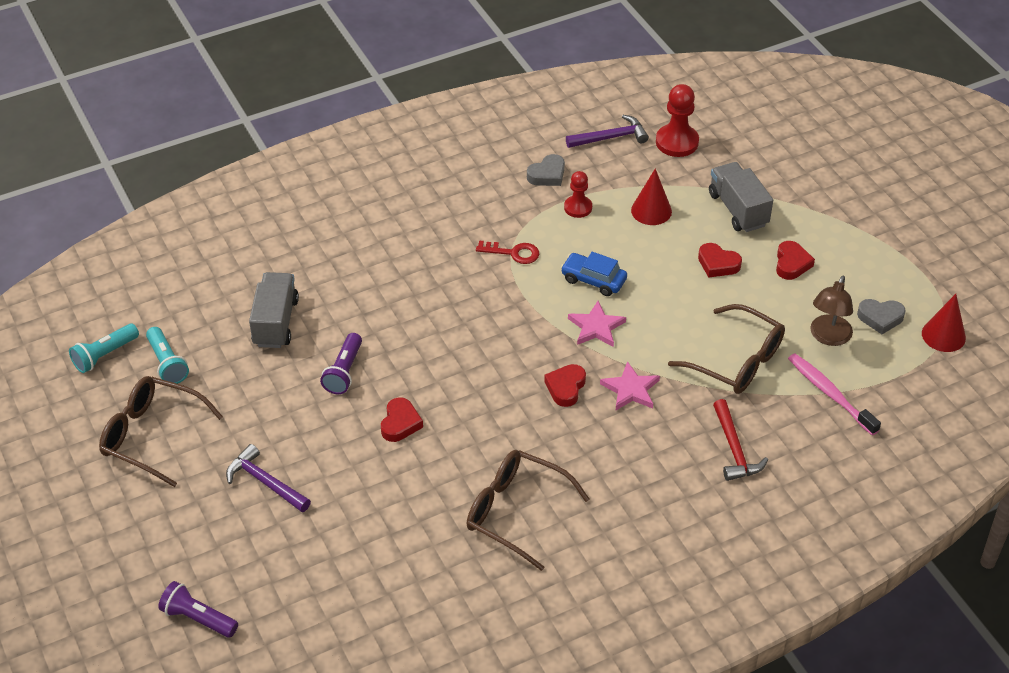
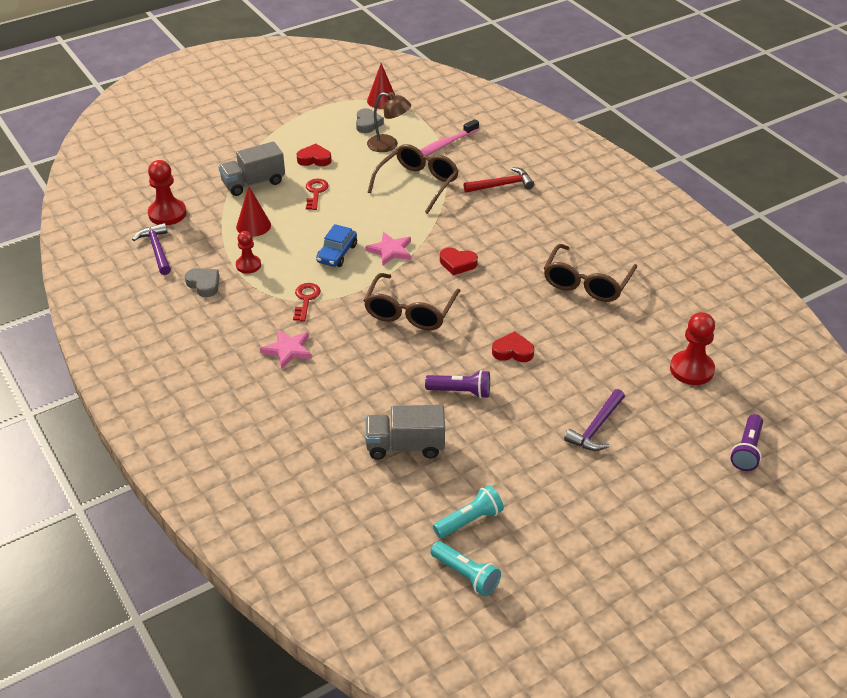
camera: 95 degrees left, 5 degrees down
(152, 436) = (563, 516): brown glasses -> brown glasses (410, 311)
(339, 593) = (691, 369): none -> red pawn
(630, 389) = (454, 232): pink star -> pink star (288, 350)
(718, 264) = (316, 192): red heart -> red key

